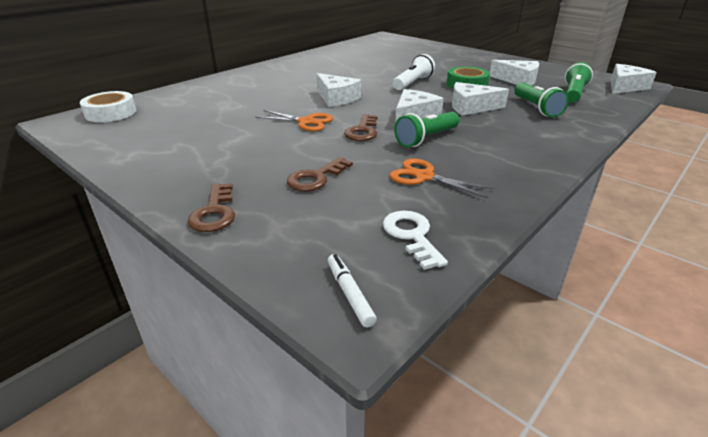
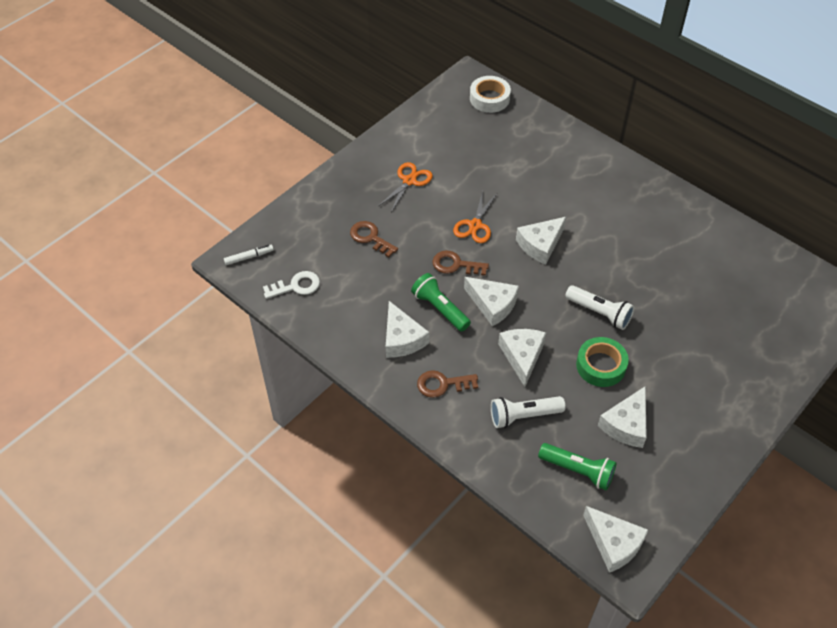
camera: 90 degrees right, 20 degrees up
(214, 212) = (328, 192): brown key -> brown key (442, 384)
(423, 177) = (370, 299): orange scissors -> orange scissors (409, 181)
(477, 157) = (402, 339): none -> white cheese
(536, 108) = (523, 416): green flashlight -> white flashlight

